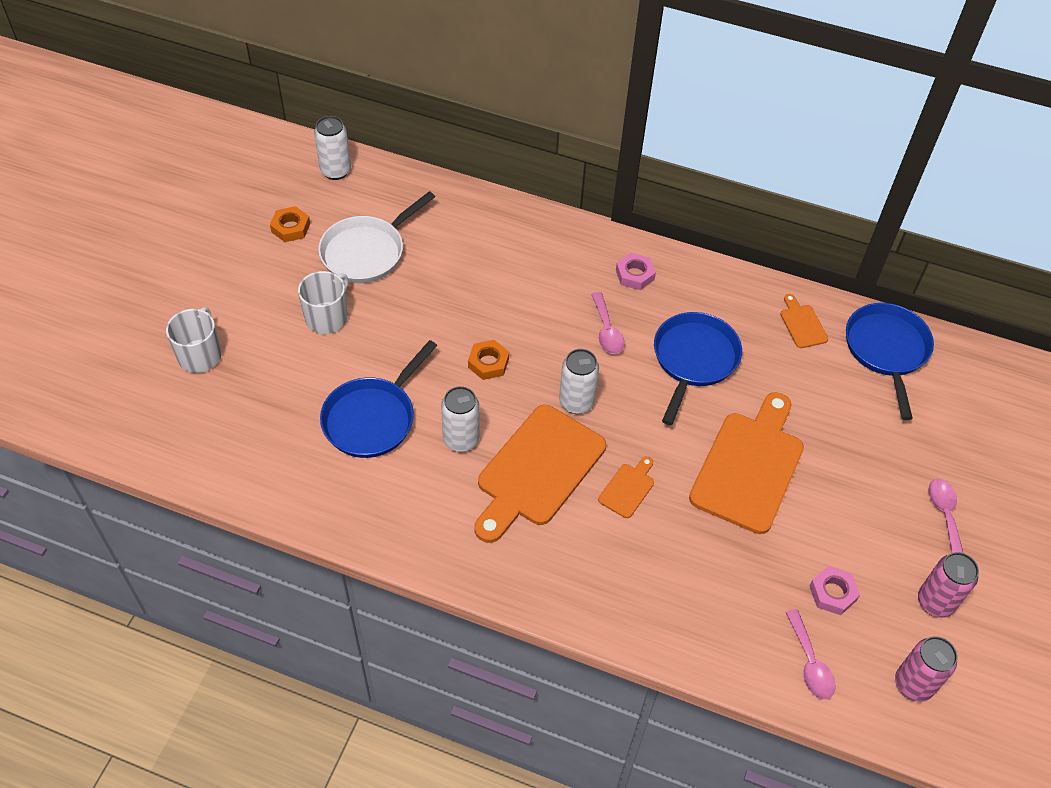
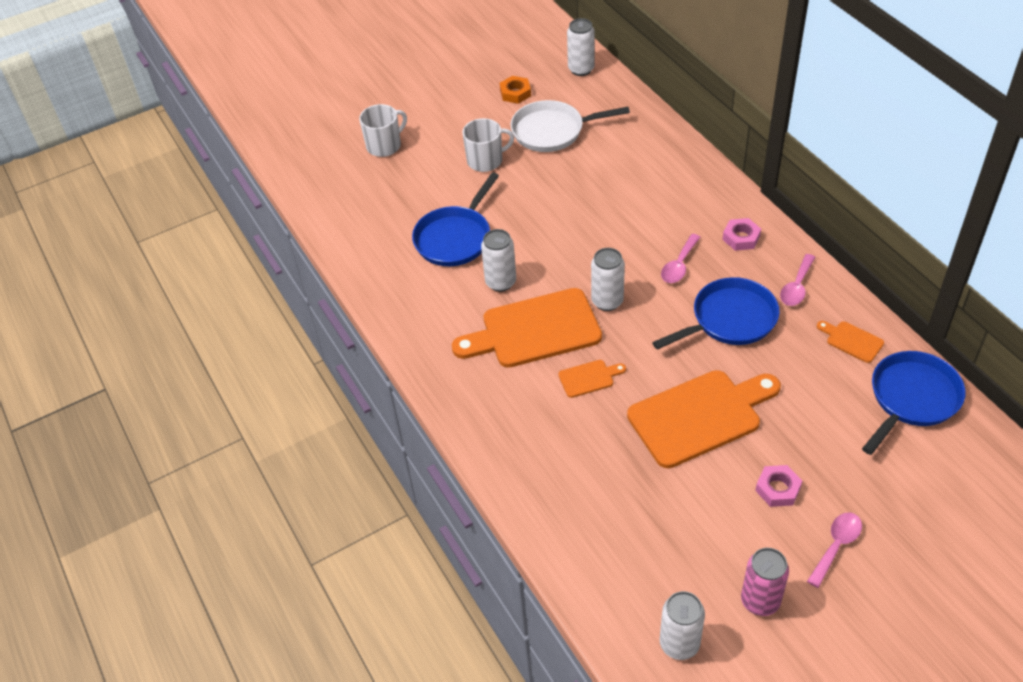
camera: 45 degrees right, 5 degrees down
(372, 418) = (455, 238): blue pan -> blue pan turned 45 degrees counterclockwise
(488, 363) = (568, 243): orange nut -> none
(802, 324) = (852, 341): orange cutting board -> orange cutting board turned 75 degrees counterclockwise
(809, 662) = (610, 574): pink spoon -> pink spoon (796, 287)
(832, 593) = (678, 541): pink nut -> pink nut (777, 489)
(913, 684) = (679, 644): pink can -> white can

